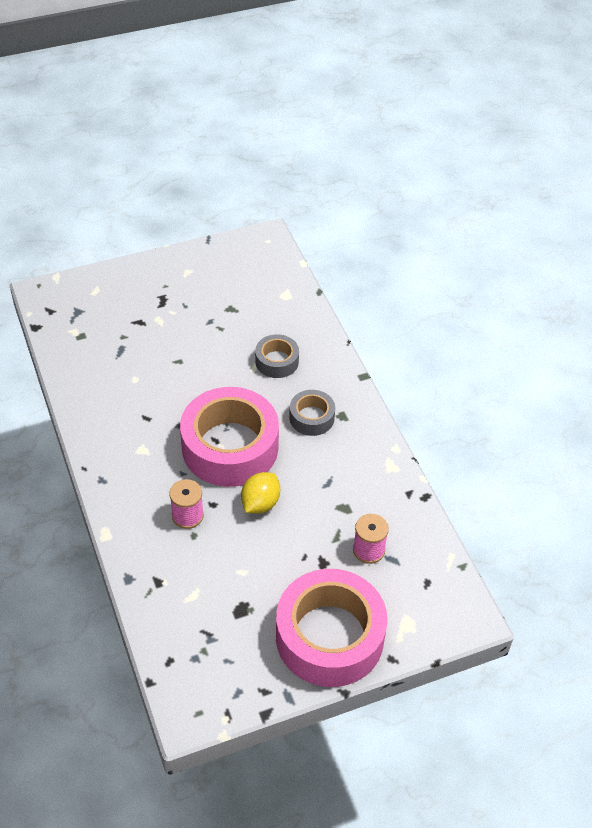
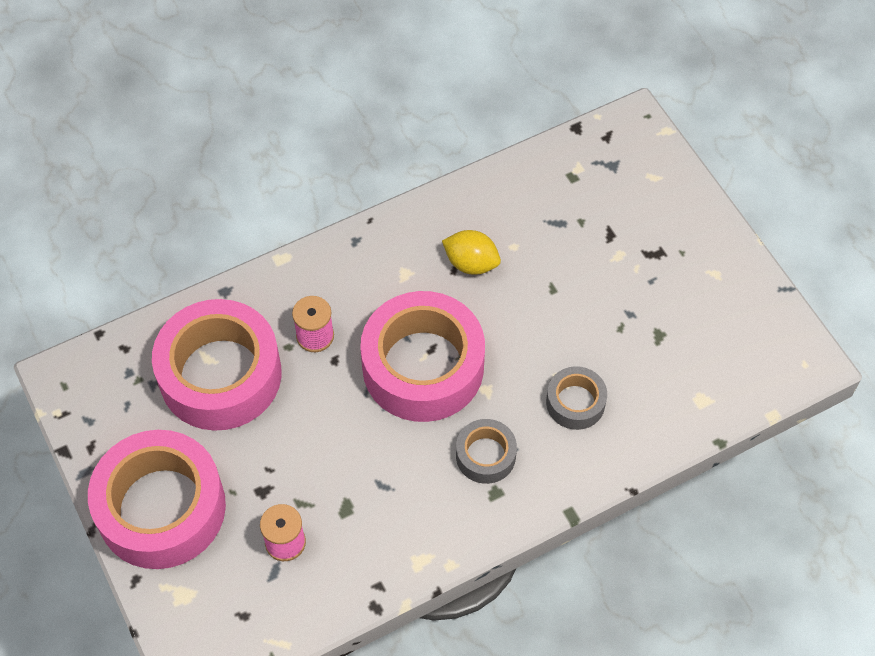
camera: 85 degrees right, 10 degrees up
(211, 586) = (220, 375): none -> pink tape
(260, 503) = (342, 411): yellow lemon -> yellow lemon (471, 263)

